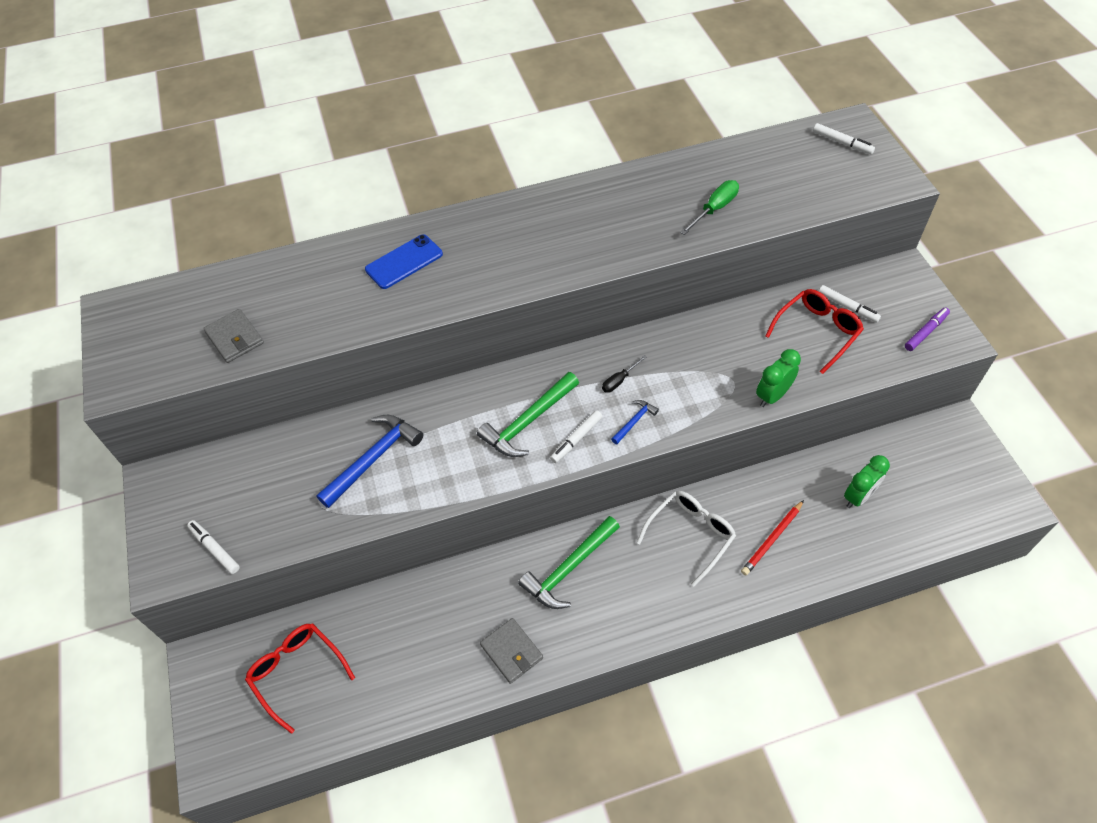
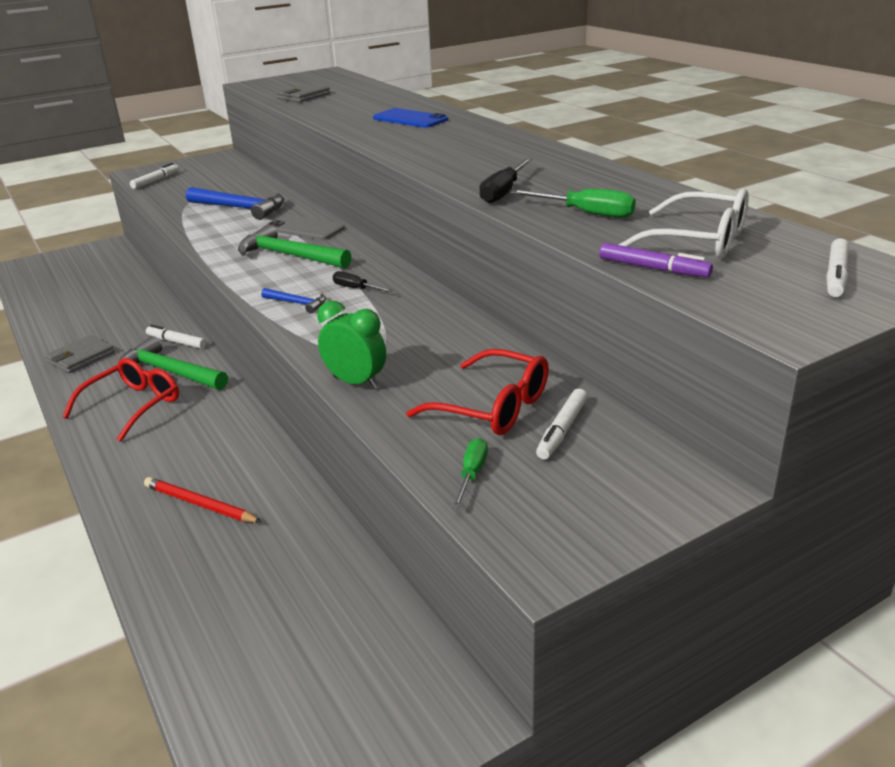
camera: 75 degrees right, 25 degrees down
(297, 672) = (87, 277): red glasses -> red glasses (133, 406)
(463, 406) = (305, 228): none -> grey phone
(576, 439) = (269, 279): white marker -> white marker (176, 342)
(654, 239) = (503, 192): none -> black screwdriver
(691, 535) = (209, 440): white glasses -> white glasses (698, 241)
(858, 496) = (275, 583): green clock -> none
(885, 354) = (471, 474): none -> green screwdriver
(925, 332) = (546, 517): purple marker -> purple marker (653, 268)

